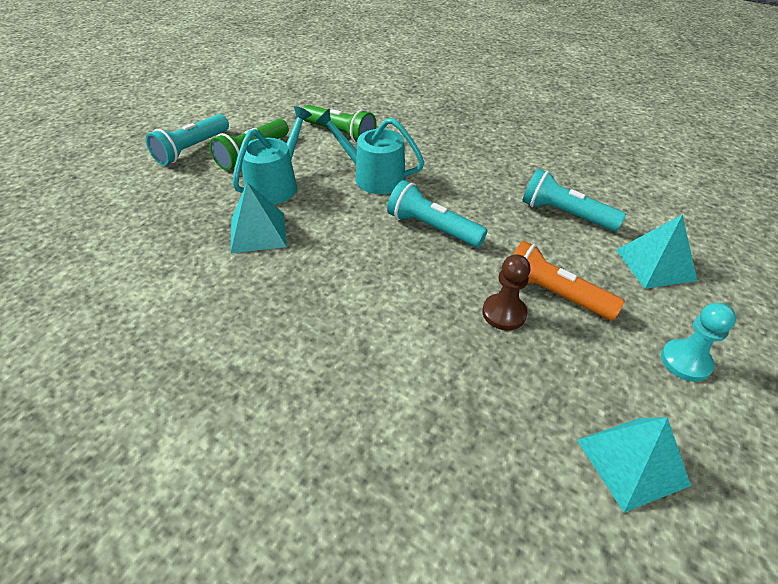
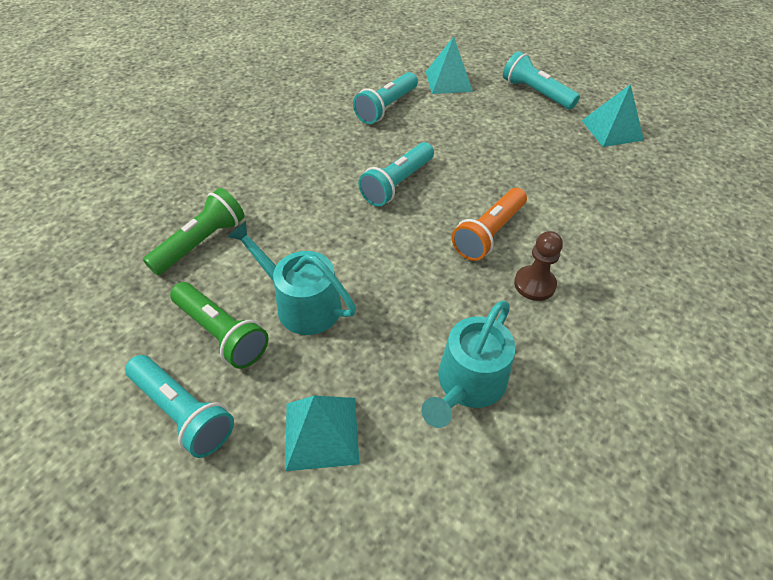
camera: 85 degrees left, 5 degrees up
(258, 232) = (392, 316): turquoise pyramid -> turquoise pyramid (321, 432)
(373, 177) = (305, 218): turquoise watering can -> turquoise watering can (468, 384)
(504, 313) = (501, 158): brown pawn -> brown pawn (534, 284)
(553, 294) = (480, 131): orange flashlight -> orange flashlight (488, 233)
(685, 361) = (536, 93): turquoise pawn -> turquoise flashlight

